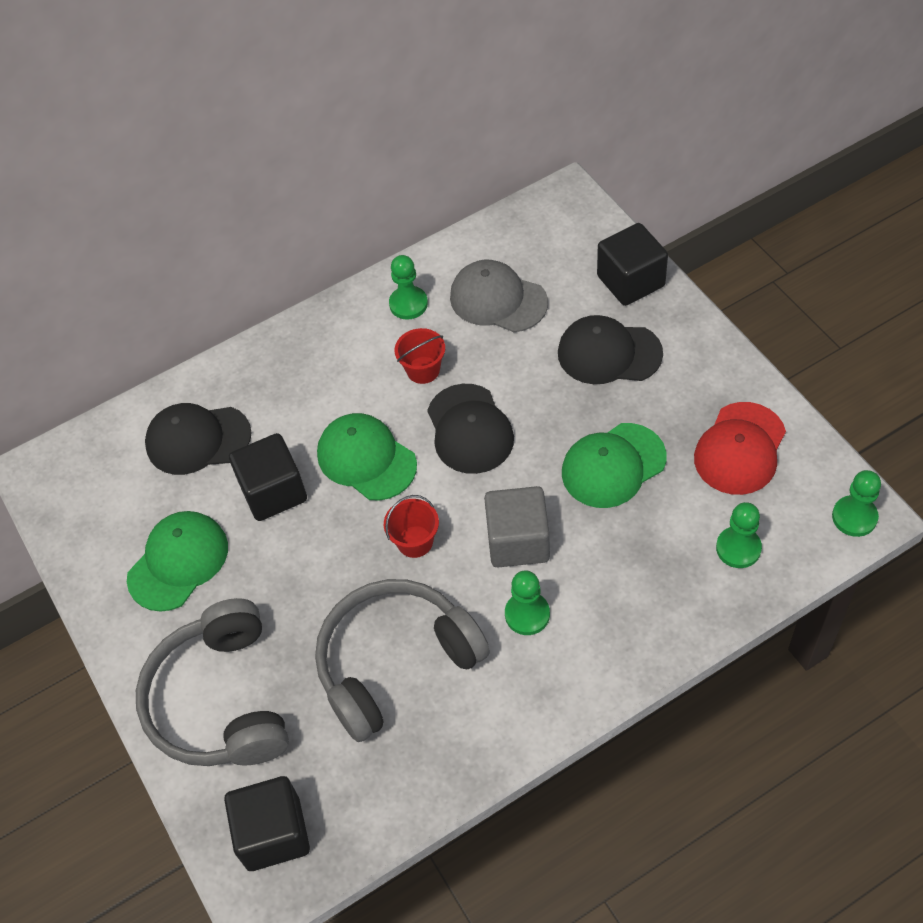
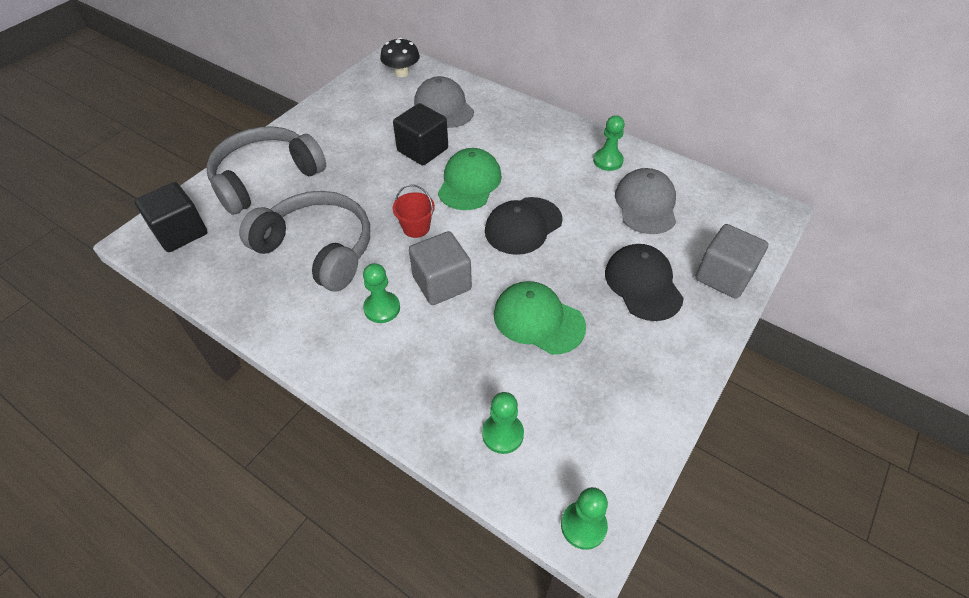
camera: 60 degrees right, 5 degrees down
(84, 467) = (402, 73): none -> black mushroom
(178, 562) = (354, 129): green cap -> none
(198, 439) = (443, 107): black cap -> grey cap
(423, 370) = (558, 186): red bucket -> none
(630, 281) = (723, 276): black cube -> grey cube
(740, 449) = (605, 405): red cap -> none

